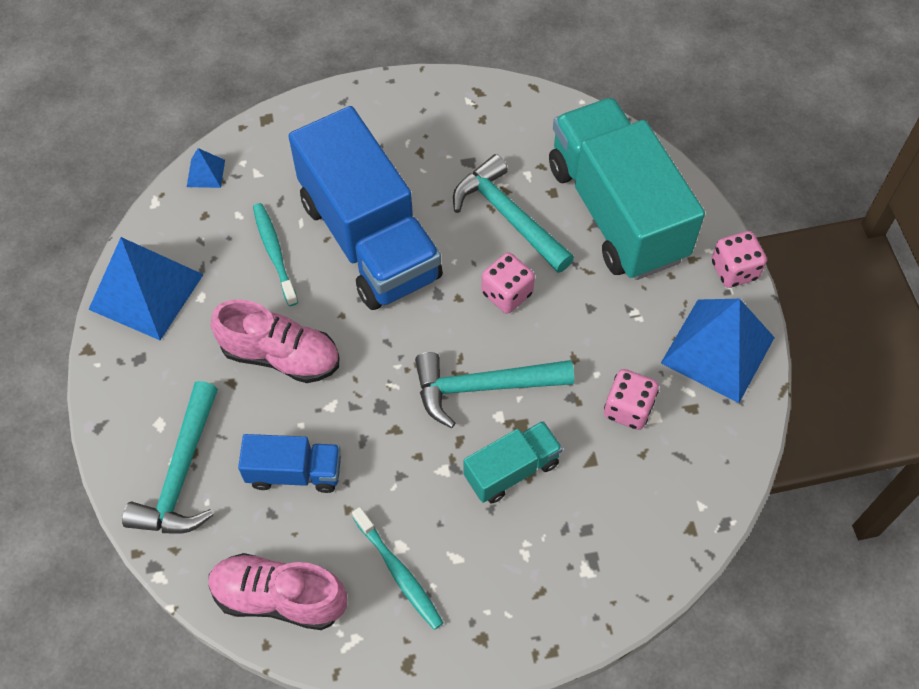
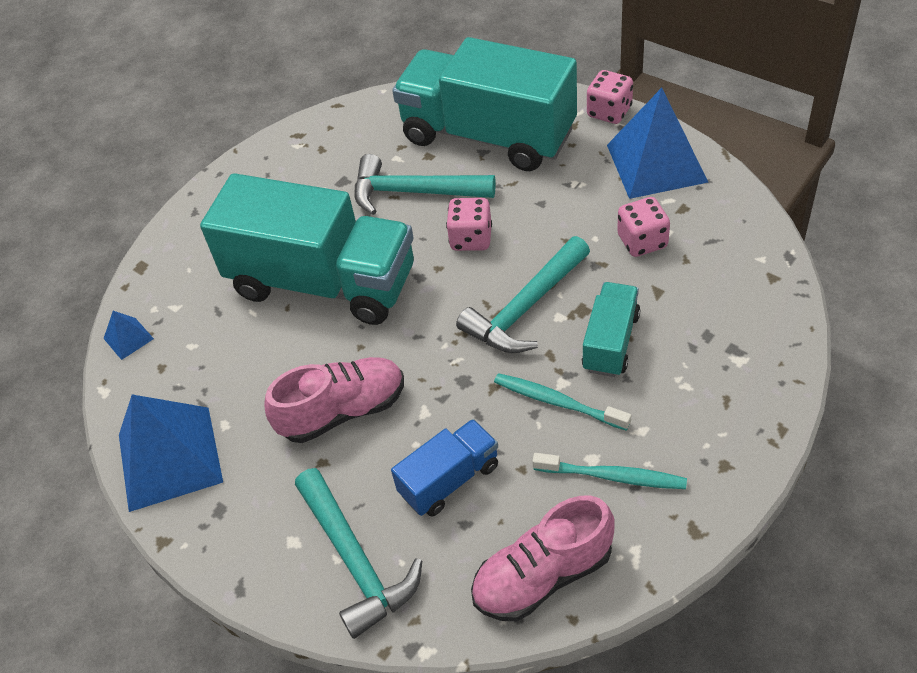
camera: 35 degrees left, 10 degrees down
(274, 253) = (254, 347): turquoise toothbrush -> turquoise toothbrush (557, 402)
(369, 239) = (323, 282): blue truck -> turquoise truck

